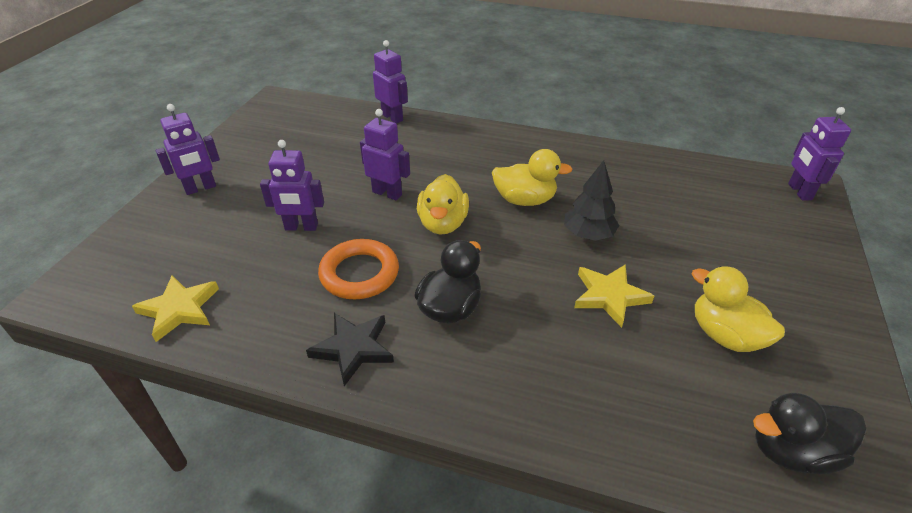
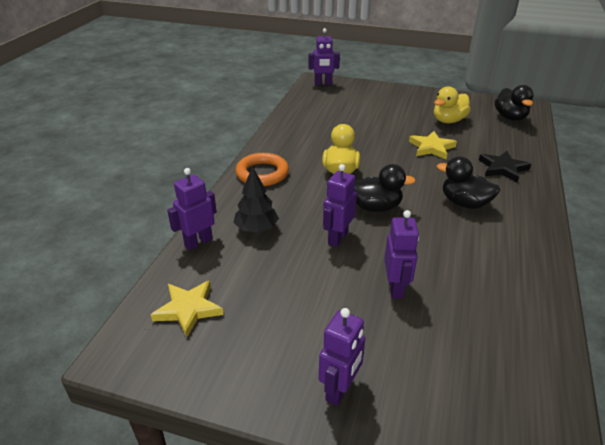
camera: 90 degrees left, 5 degrees down
(179, 309) = (529, 353): yellow star -> yellow star (188, 309)
(200, 188) = (340, 389): purple robot -> purple robot turned 60 degrees clockwise
(353, 348) = (519, 243): black star -> black star (502, 168)
(359, 273) = (445, 246): orange ring -> orange ring (262, 173)
(443, 224) = (375, 207): yellow duck -> black duck
(588, 234) = (376, 149): black tree -> black tree (256, 229)

